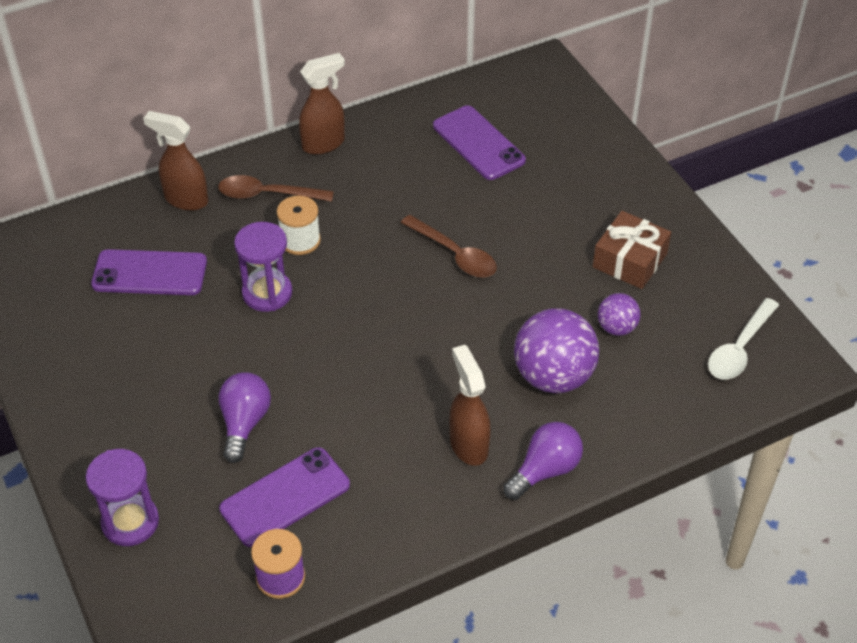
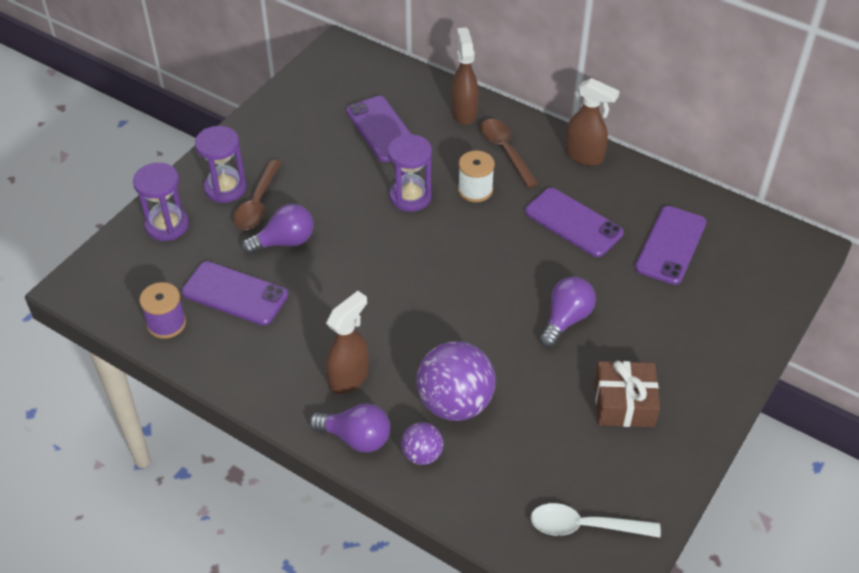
camera: 60 degrees right, 0 degrees up
(118, 444) = (225, 188): none -> purple hourglass
(400, 192) = (573, 222): none -> purple phone
(454, 254) = (535, 284): brown spoon -> brown spoon (257, 203)
(511, 253) = (566, 319): none -> purple light bulb
(616, 328) = (540, 425): purple ball -> purple ball (422, 454)

